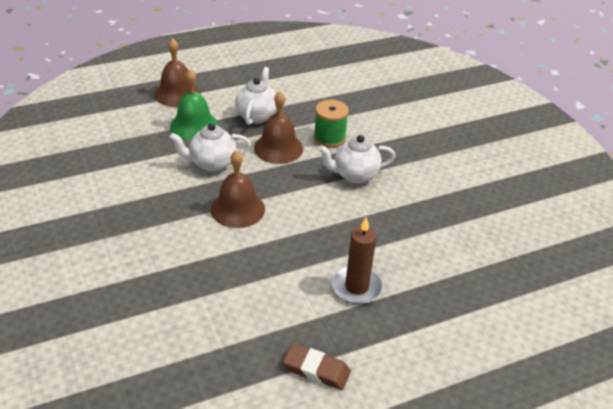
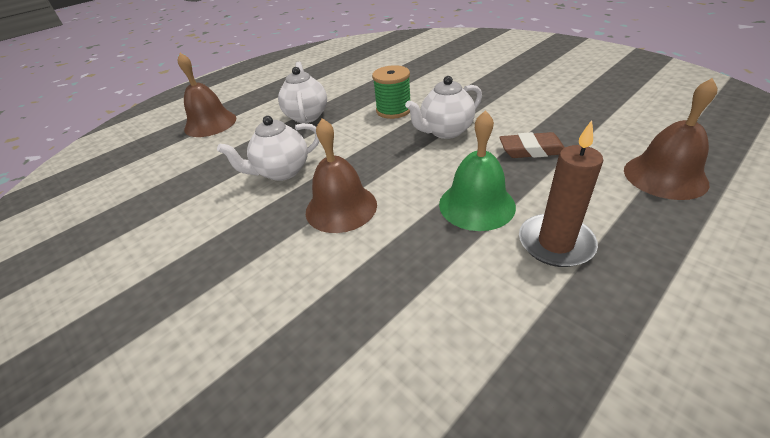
camera: 15 degrees left, 0 degrees up
(194, 125) = (242, 144): green bell -> green bell (476, 205)
(278, 148) = (348, 134): brown bell -> brown bell (665, 176)
(316, 370) = (623, 399): brown eraser -> brown eraser (531, 150)

